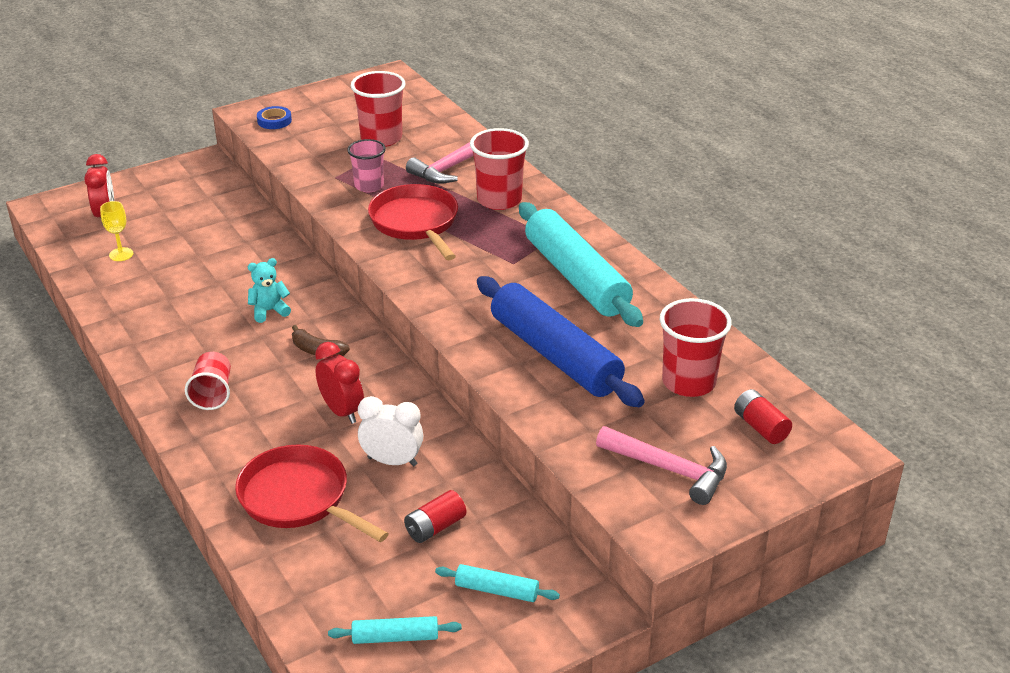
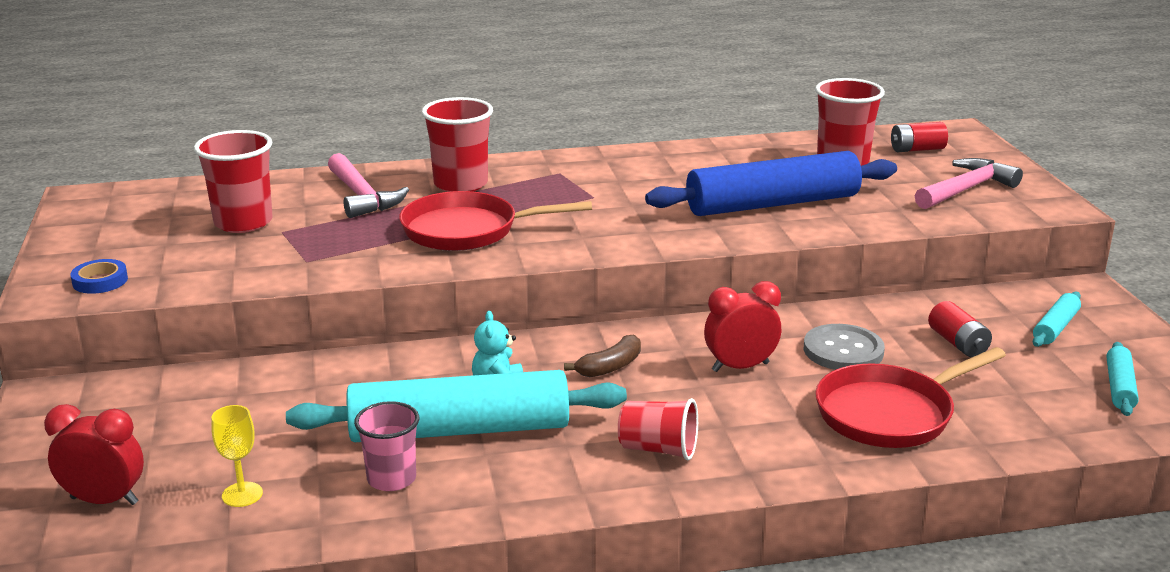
camera: 70 degrees left, 10 degrees down
(369, 186) = (353, 244): pink cup -> pink cup (391, 479)
(392, 461) = (843, 350): white clock -> grey button
(576, 277) = (643, 174): turquoise rolling pin -> turquoise rolling pin (459, 429)

